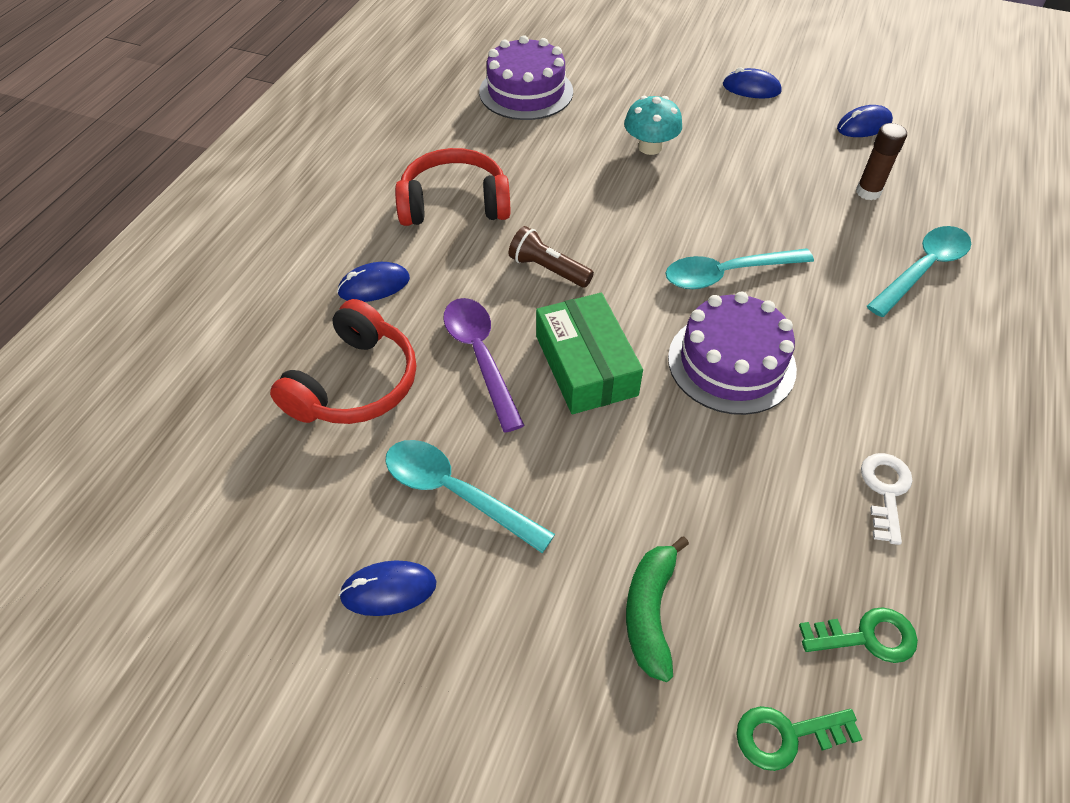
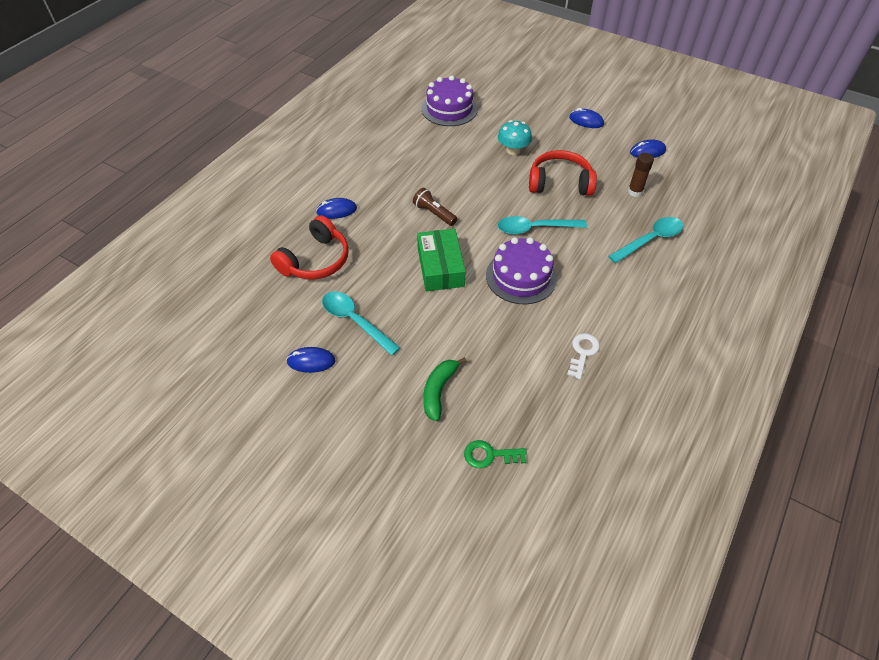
camera: 10 degrees right, 0 degrees up
(454, 204) = (391, 170): red headphones -> red headphones (559, 183)
(480, 356) = (384, 255): purple spoon -> none
(867, 637) = (546, 419): green key -> none

